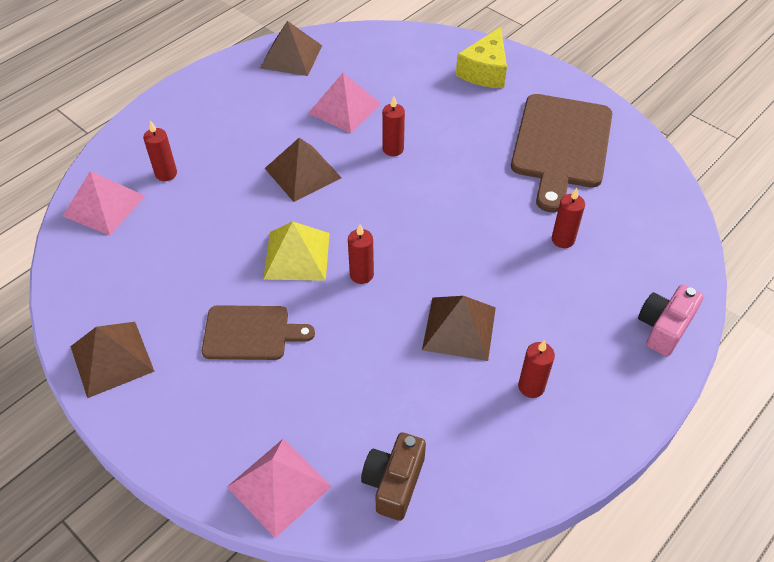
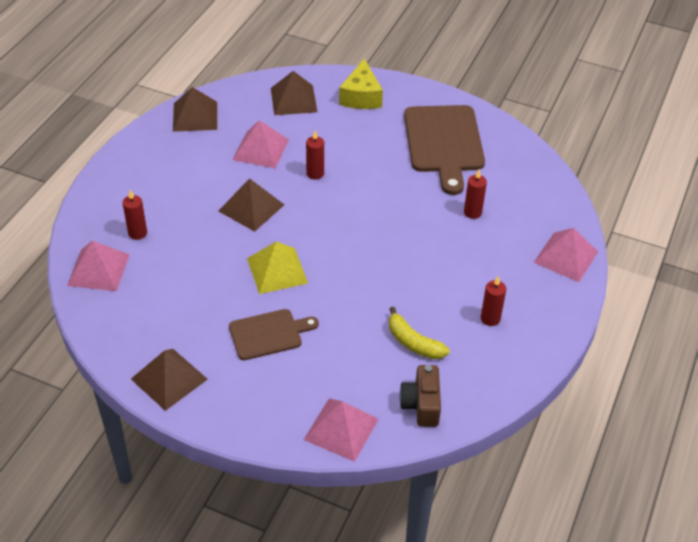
camera: 20 degrees left, 5 degrees down
(361, 275) = (334, 272): red candle -> none
(419, 393) = (413, 343): none -> yellow banana
(459, 328) = (423, 292): brown pyramid -> brown pyramid (293, 100)
(663, 327) = (566, 257): pink camera -> pink pyramid

